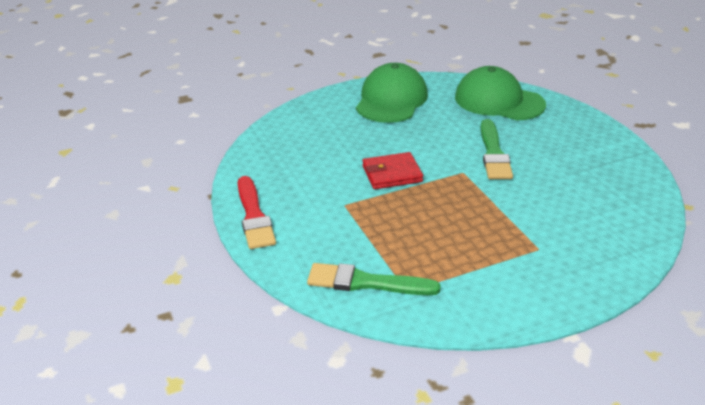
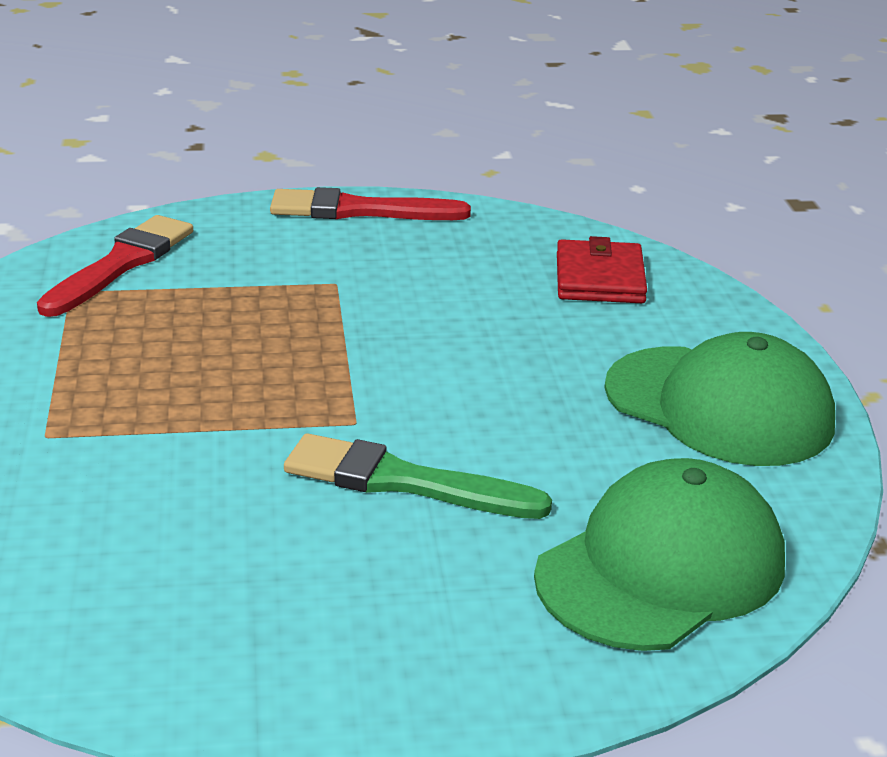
camera: 105 degrees right, 5 degrees down
(366, 282) = (121, 264): green brush -> red brush
(392, 174) = (401, 343): red wallet -> red wallet (599, 278)

